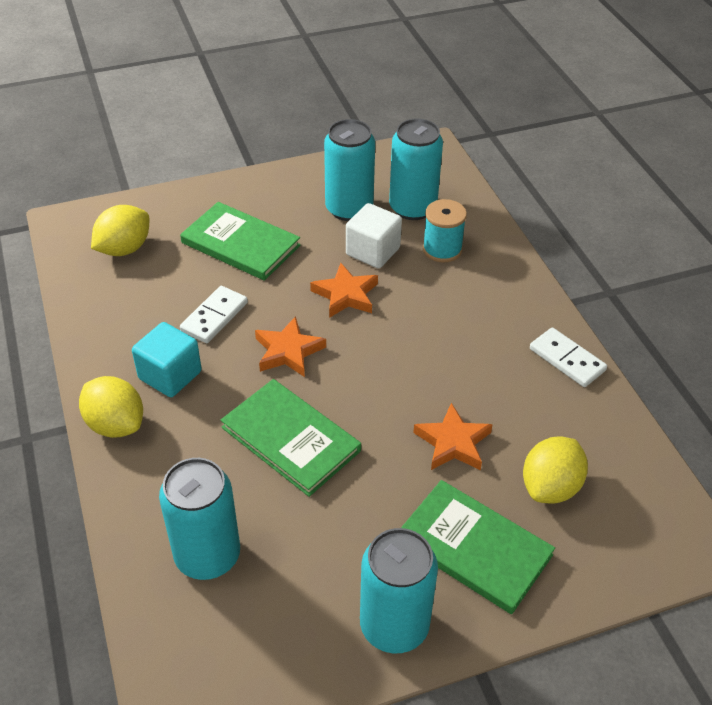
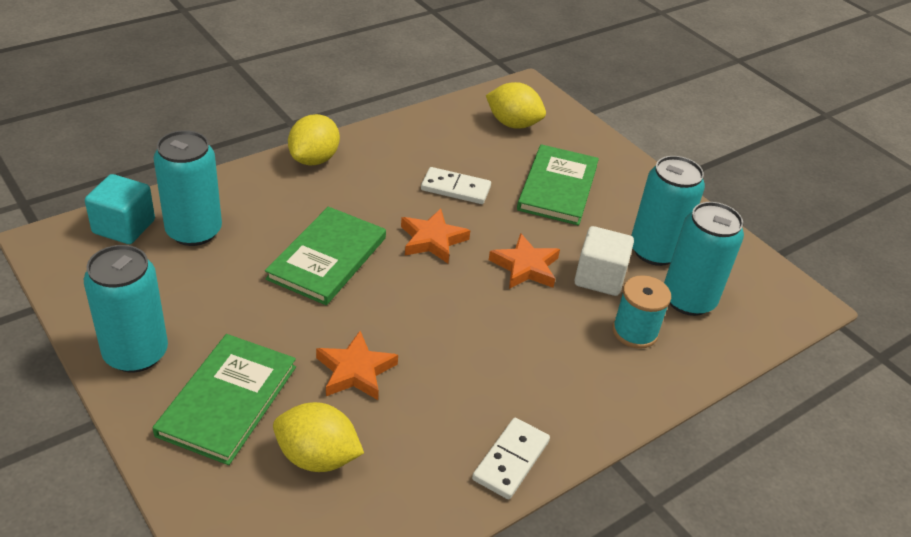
camera: 70 degrees right, 5 degrees down
(170, 375) = (376, 177): turquoise cube -> turquoise cube (124, 227)

